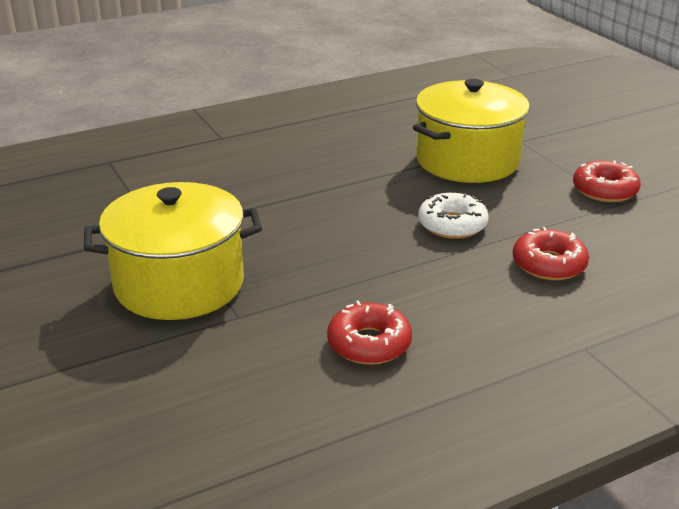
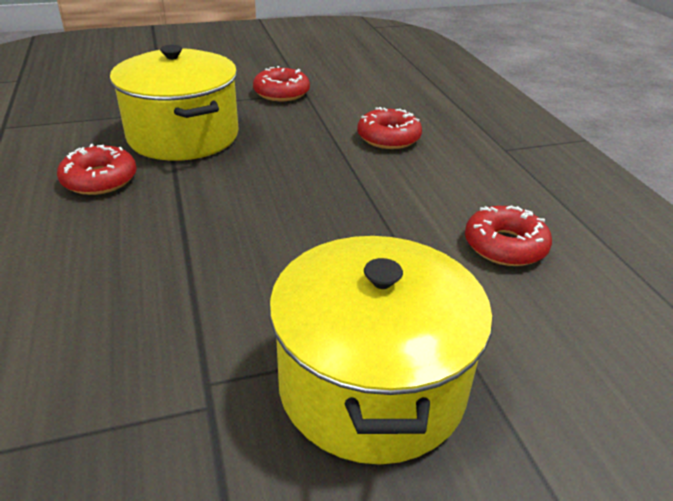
camera: 80 degrees left, 5 degrees up
(375, 145) = (100, 180): none -> red donut
(452, 225) = (306, 166): white donut -> none

